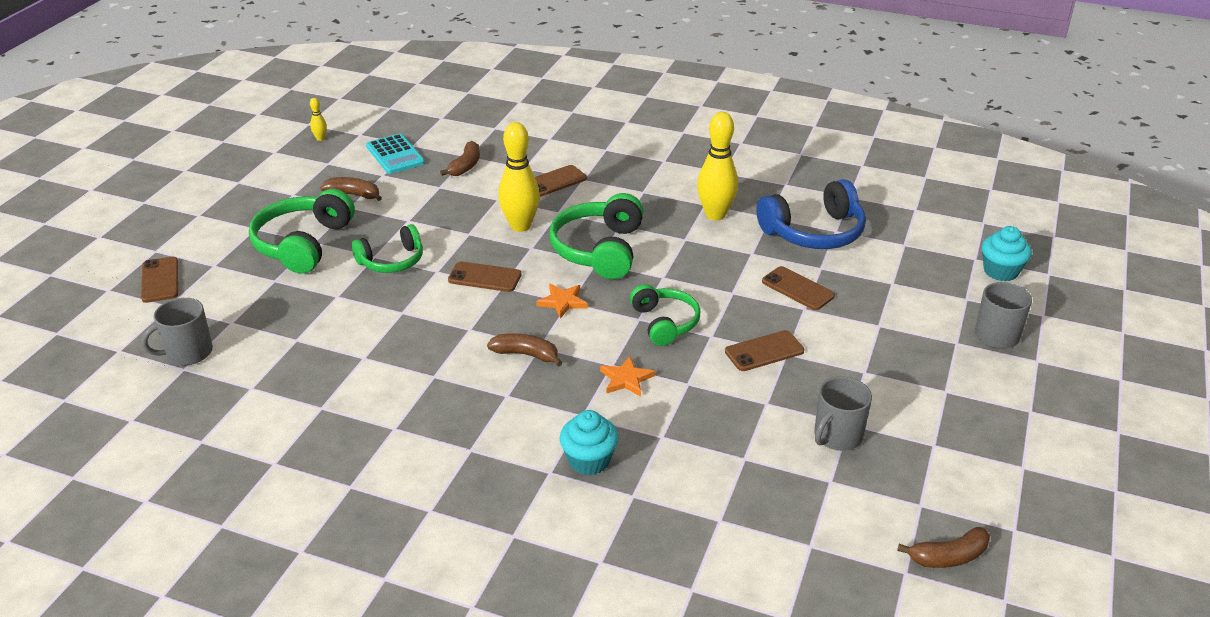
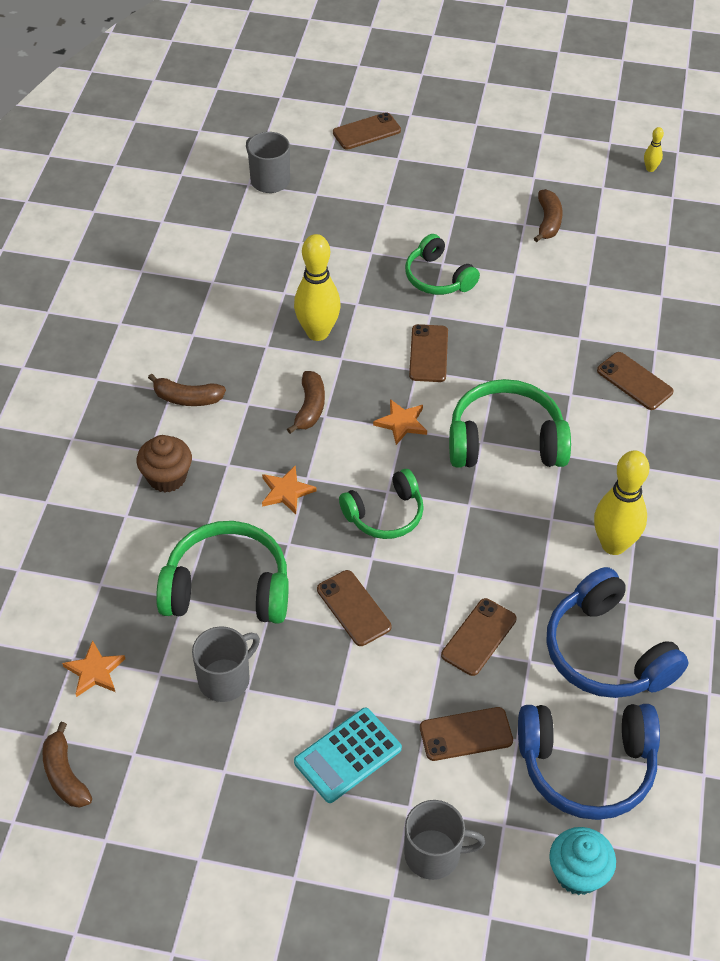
camera: 80 degrees right, 15 degrees up
(303, 244) = (449, 207): green headphones -> green headphones (227, 588)
(395, 155) = (640, 235): turquoise calculator -> turquoise calculator (348, 755)
(465, 166) = (639, 297): brown banana -> brown banana (187, 398)
(520, 226) = (532, 366): yellow bowling pin -> yellow bowling pin (317, 332)
(589, 460) = (167, 477): turquoise cupcake -> brown cupcake
(827, 529) = (94, 671): none -> orange star
(837, 436) = (225, 679): grey mug -> grey mug turned 105 degrees clockwise
(889, 306) = (466, 734): none -> brown phone
(913, 255) = (587, 766): none -> blue headphones

